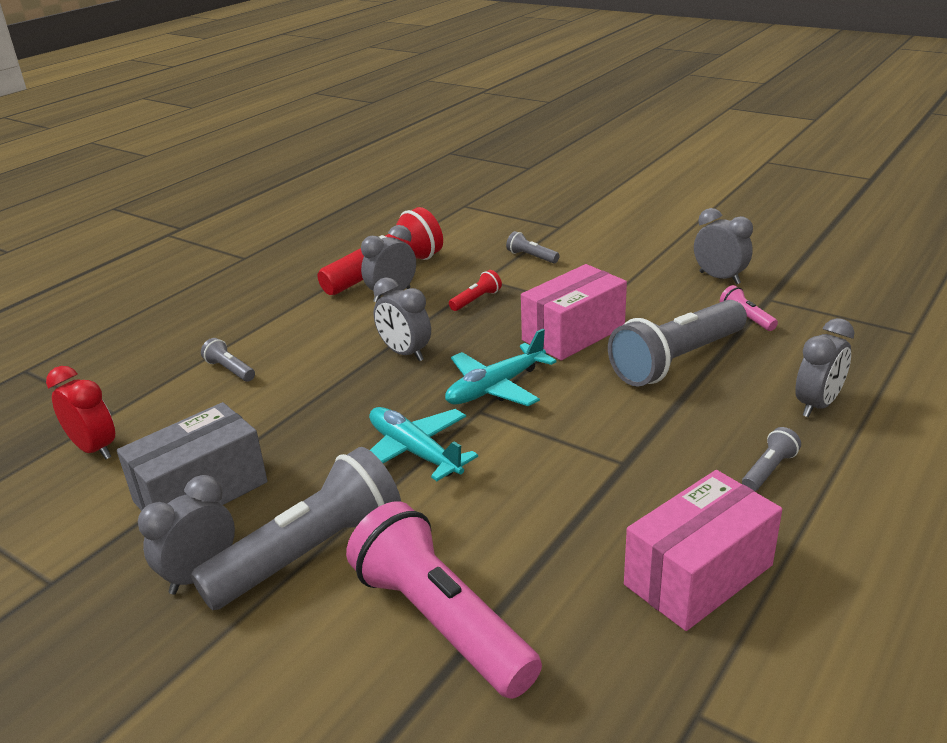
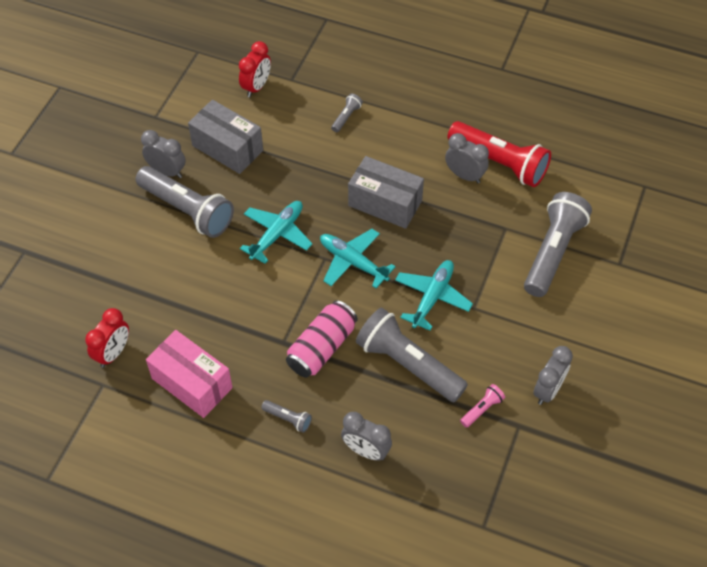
camera: 75 degrees right, 25 degrees up
(405, 353) = (385, 203): grey clock -> grey box
(441, 622) = (147, 276): pink flashlight -> none
(476, 300) = (469, 229): red flashlight -> none
(531, 257) = (552, 252): grey flashlight -> grey flashlight, size x2.35
(573, 334) = (432, 297): pink box -> turquoise plane
(618, 691) = (113, 353): none -> red clock
(640, 427) = (322, 347): none -> pink can

